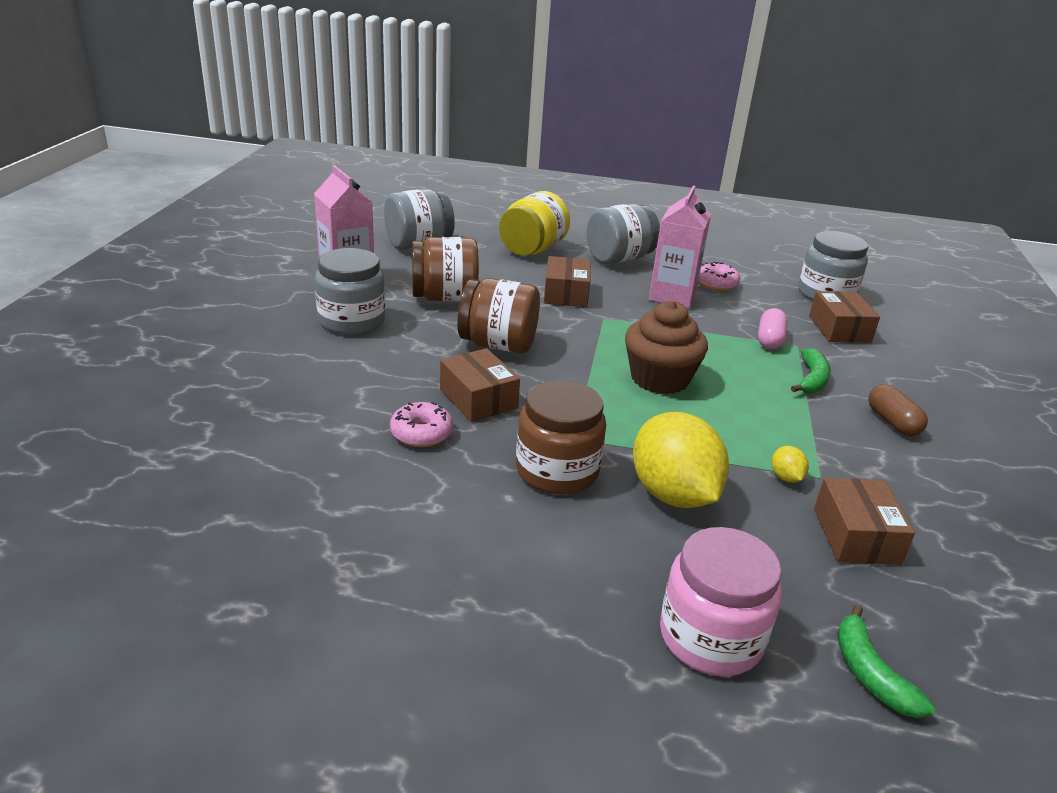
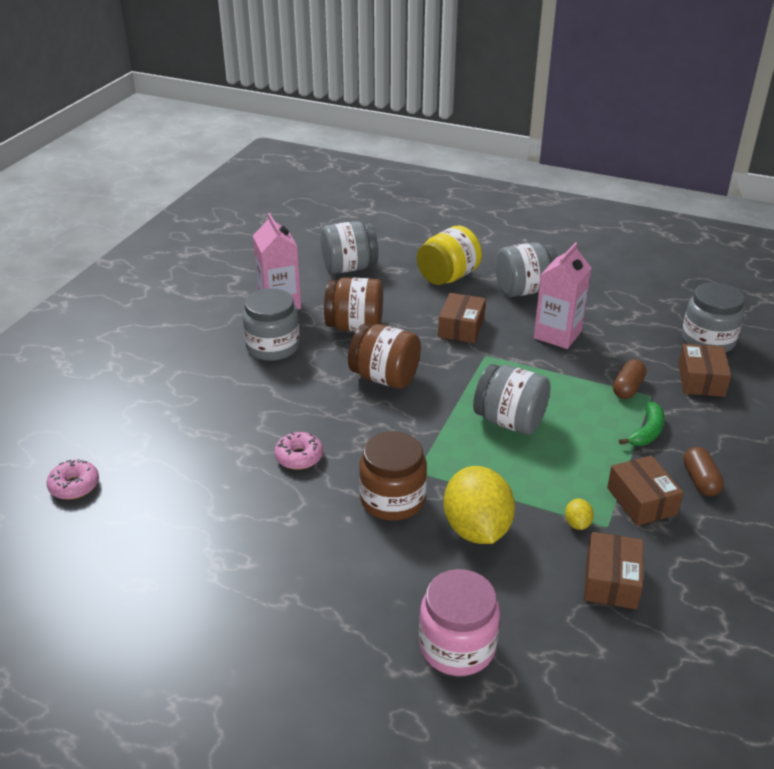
camera: 15 degrees right, 5 degrees up
(478, 398) = (352, 429): brown box -> brown box (641, 501)
(659, 379) = (510, 421): brown cupcake -> grey jar
(716, 283) = (605, 323): pink donut -> pink donut (74, 486)
(769, 340) = (627, 388): pink capsule -> brown capsule
(870, 673) = (565, 689): green banana -> none

